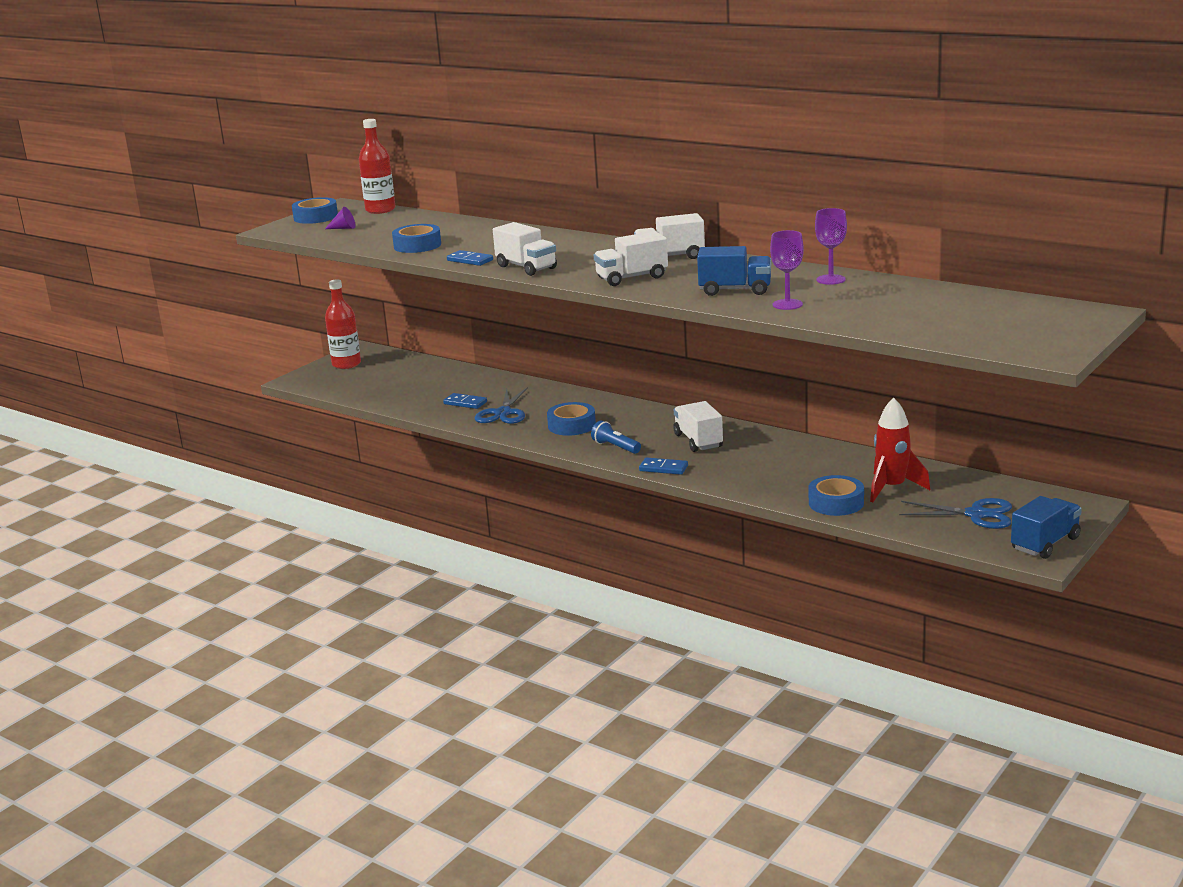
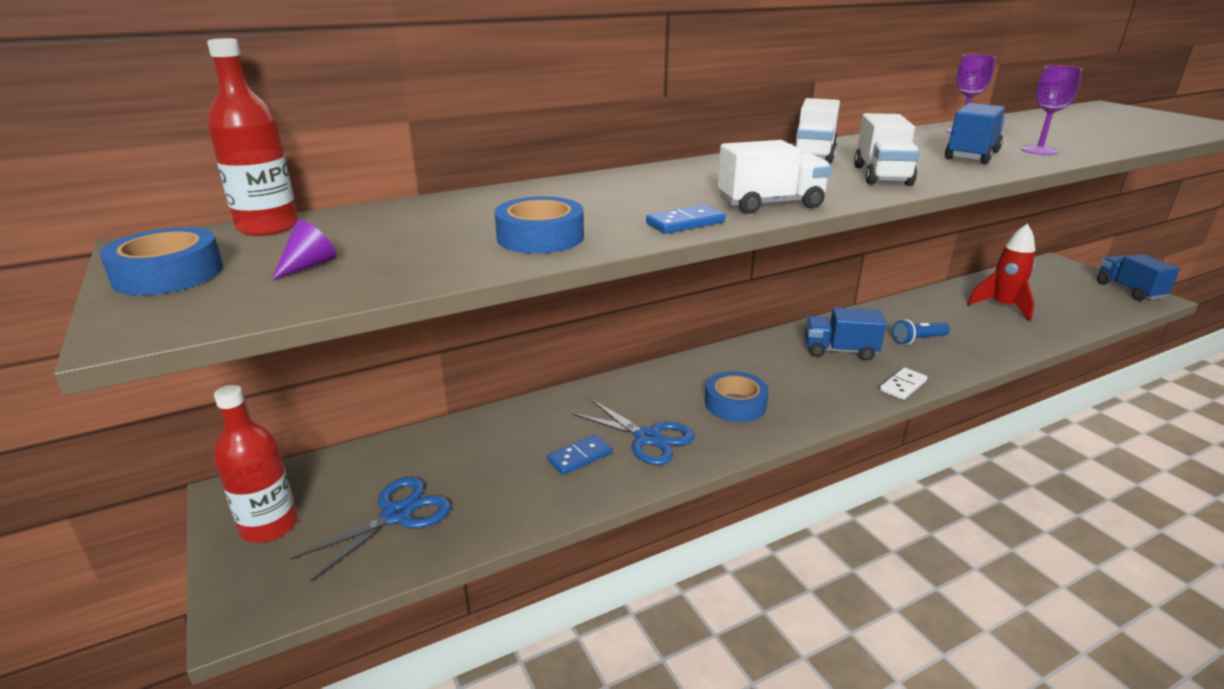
camera: 65 degrees left, 5 degrees up
(615, 447) = (823, 396): blue flashlight -> blue flashlight (918, 340)
(663, 468) = (902, 386): blue domino -> white domino
(698, 441) = (839, 351): white truck -> blue truck
(836, 503) = (1028, 334): blue tape -> none
(976, 514) = (1067, 295): blue scissors -> blue scissors (397, 515)

